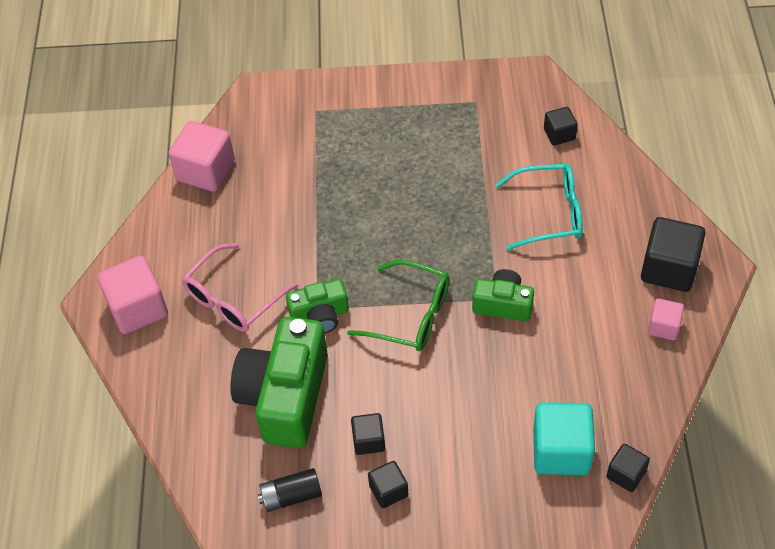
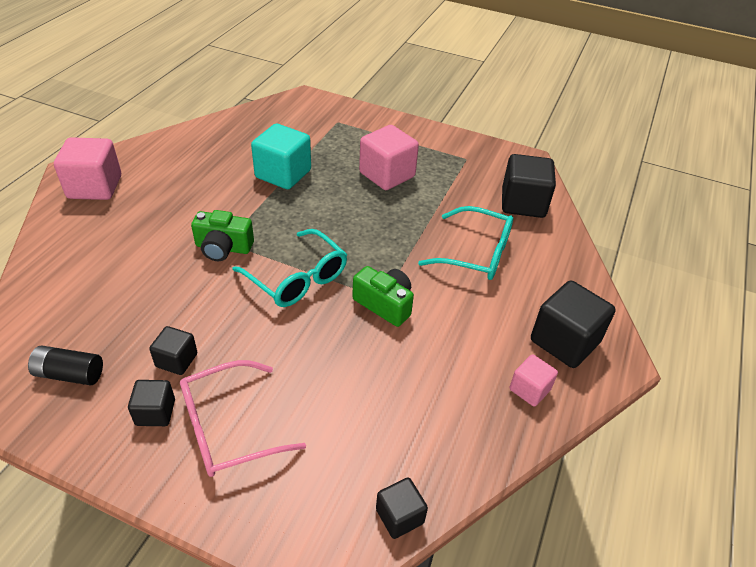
camera: 20 degrees right, 10 degrees down
(205, 171) = (226, 127): pink cube -> pink cube (387, 175)
(233, 298) = (169, 209): pink glasses -> pink glasses (228, 428)
(285, 396) = (141, 293): green camera -> none
(410, 315) = (297, 278): green glasses -> turquoise glasses
(559, 134) = (523, 203): black cube -> black cube, size x1.81
(561, 451) = (347, 458): turquoise cube -> turquoise cube (283, 174)

